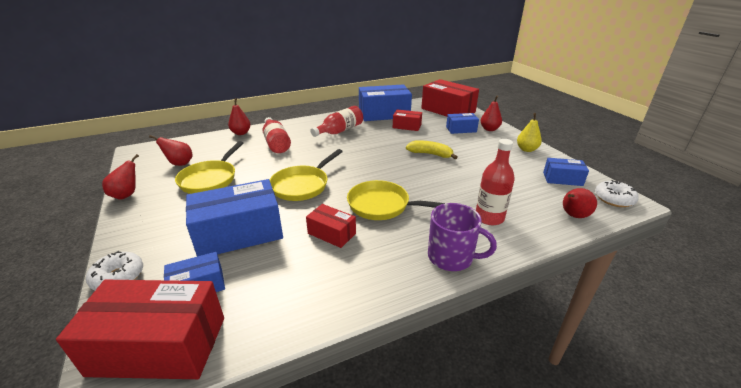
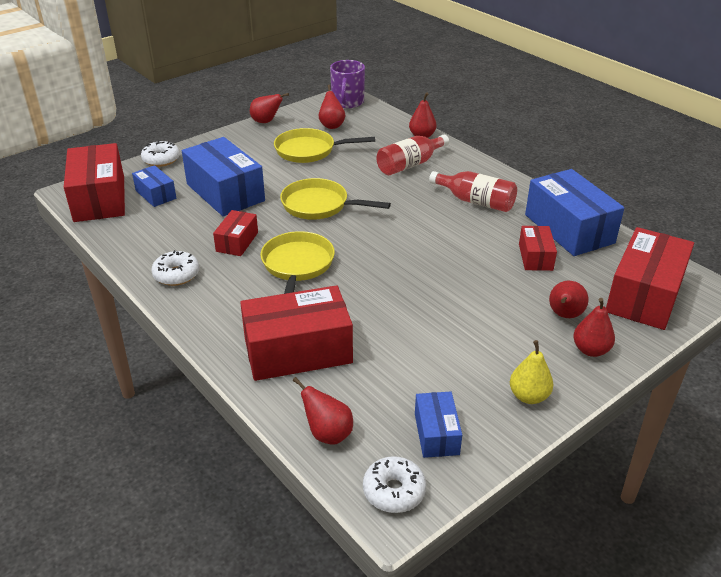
camera: 75 degrees right, 5 degrees up
(369, 278) = (176, 275): none -> white donut
(430, 154) = (448, 290): yellow banana -> none
(451, 257) = (215, 324): purple mug -> purple mug (347, 102)
(461, 129) = (564, 315): blue box -> red pear
(489, 218) = (298, 351): red bottle -> red box

